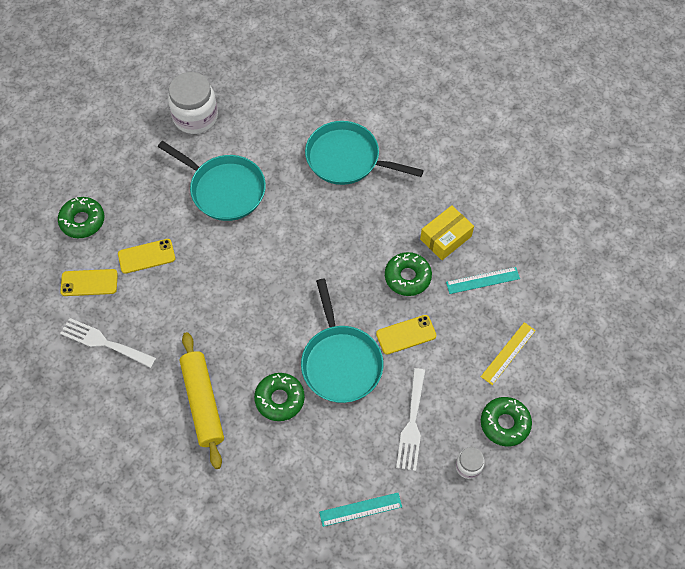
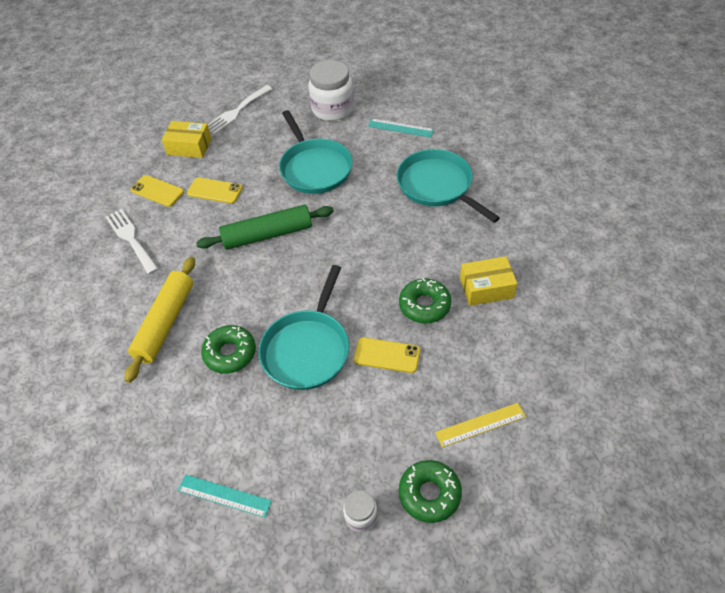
camera: 35 degrees right, 10 degrees down
(82, 221) = (189, 146): green donut -> yellow box
(230, 277) = (267, 235): none -> green rolling pin
(412, 424) = (333, 441): white fork -> white fork (236, 111)
(482, 280) = (499, 342): turquoise ruler -> turquoise ruler (400, 128)

